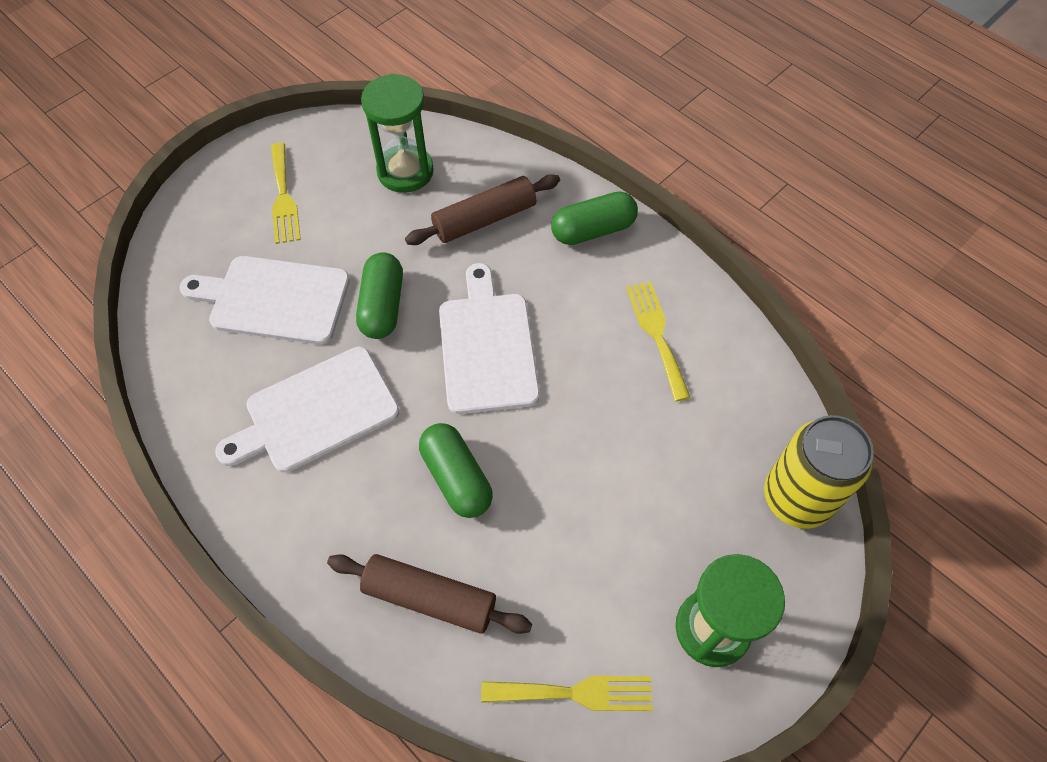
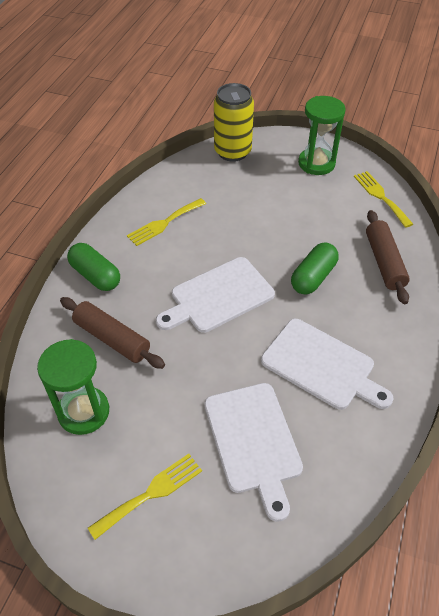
camera: 115 degrees left, 10 degrees down
(382, 306) = (220, 367): green capsule -> none

